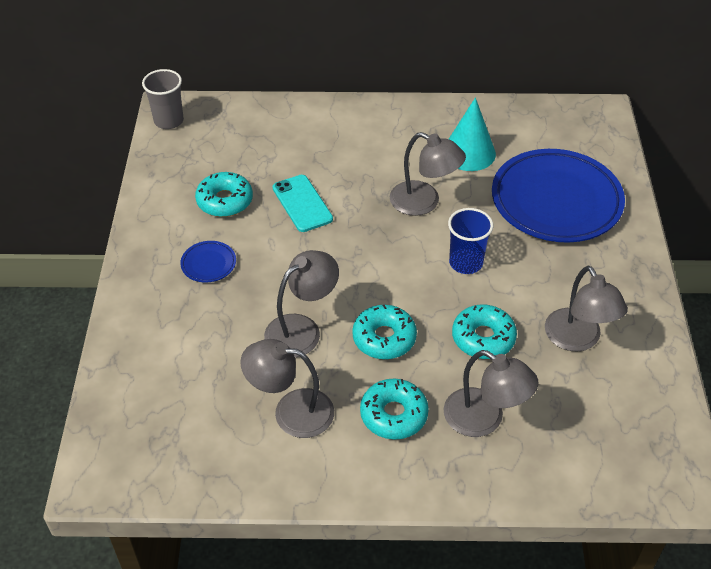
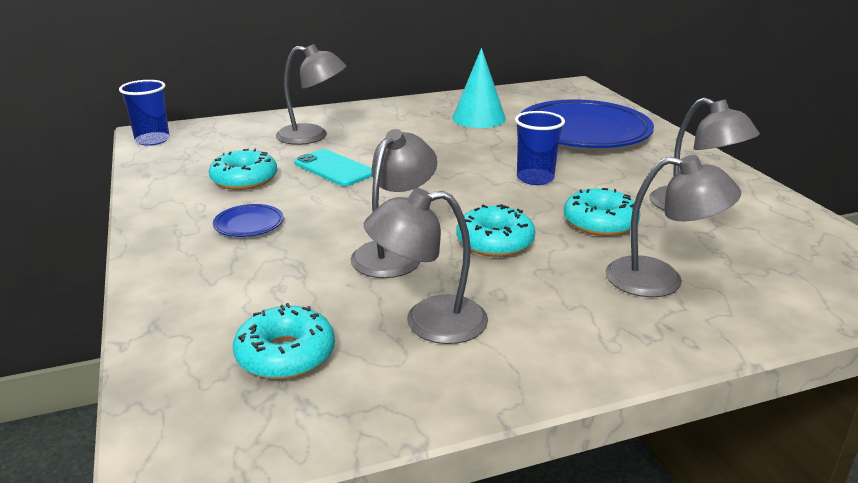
camera: 20 degrees left, 20 degrees down
(169, 121) = (152, 140): grey cup -> blue cup
(393, 415) = (556, 298): turquoise donut -> turquoise donut (285, 354)
(424, 202) = (461, 150): grey lamp -> grey lamp (312, 136)

